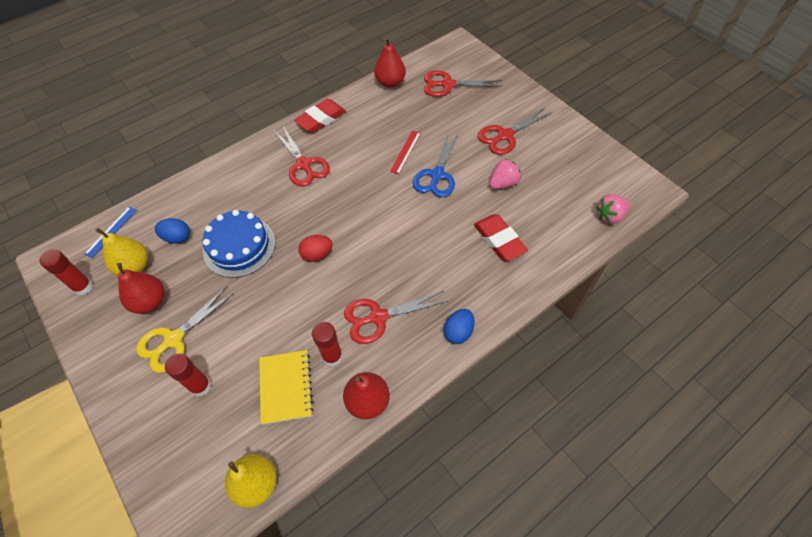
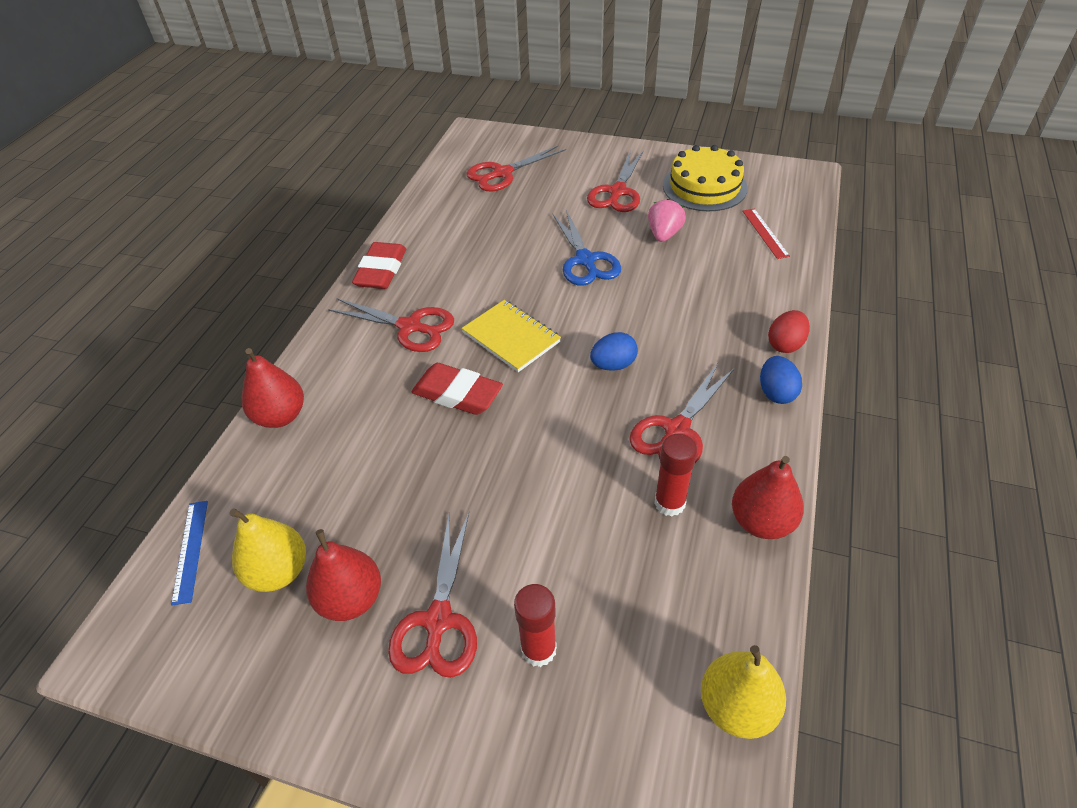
camera: 35 degrees left, 10 degrees down
(83, 287) = (215, 648): red glue stick -> none
(174, 339) = (438, 621): yellow scissors -> red scissors
(177, 237) = (312, 498): blue egg -> blue egg (613, 365)
(239, 246) = (417, 458): blue cake -> none
(286, 387) = (651, 573): yellow notebook -> yellow notebook (511, 337)
(317, 254) = (532, 409): red egg -> red egg (785, 344)
(390, 82) = (431, 198): red pear -> red pear (280, 416)
(405, 152) = (524, 255): red ruler -> red ruler (765, 233)
(499, 240) = (718, 286): red eraser -> red eraser (457, 394)
(567, 162) = (704, 187): none -> yellow cake
(609, 216) = (796, 213): pink strawberry -> none

